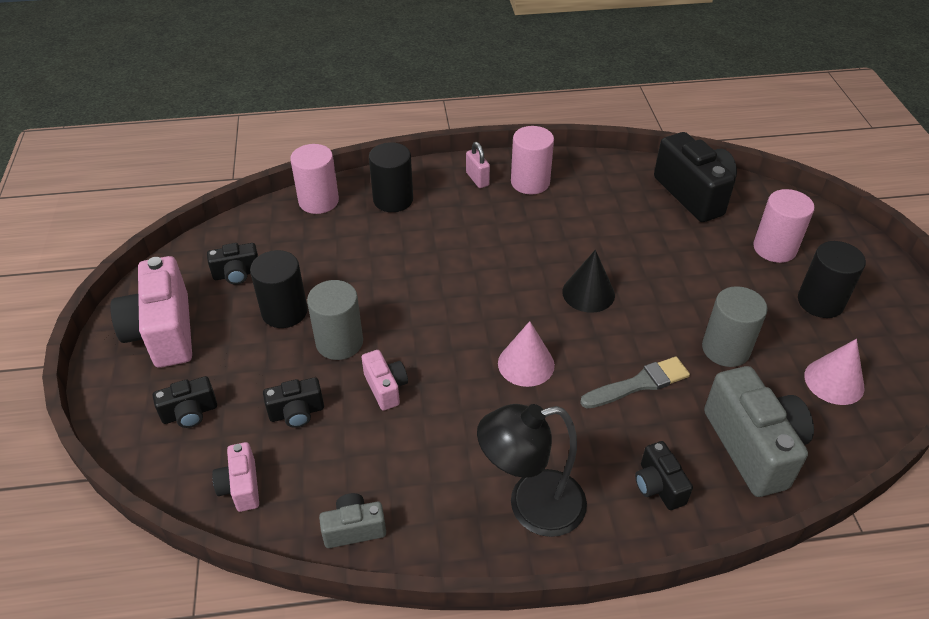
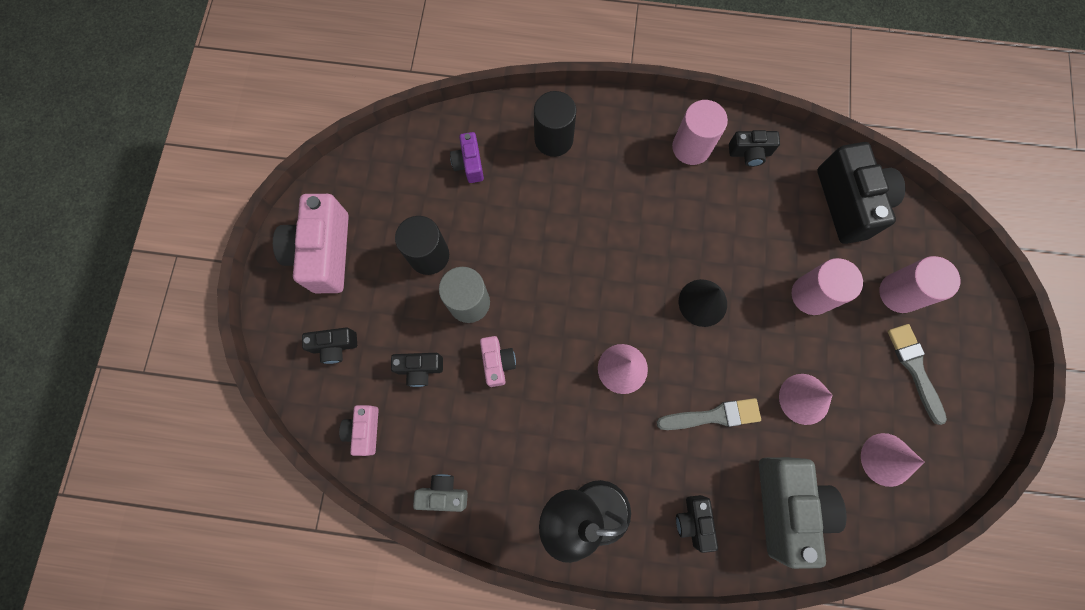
camera: 15 degrees right, 30 degrees up
(237, 274) = (395, 200): black camera -> black camera (749, 153)
(311, 232) = (469, 164): none -> purple camera
(318, 201) = (484, 124): pink cylinder -> pink cylinder (811, 295)
(477, 179) = (641, 130): pink padlock -> none
(725, 349) = (804, 399): grey cylinder -> pink cone
(820, 302) = (914, 368): black cylinder -> grey brush

